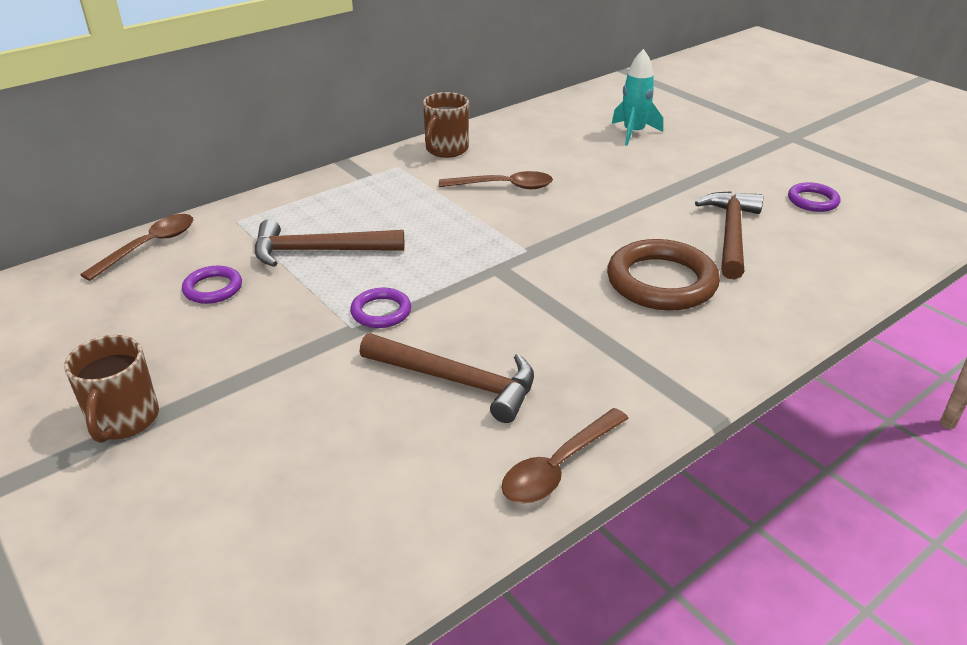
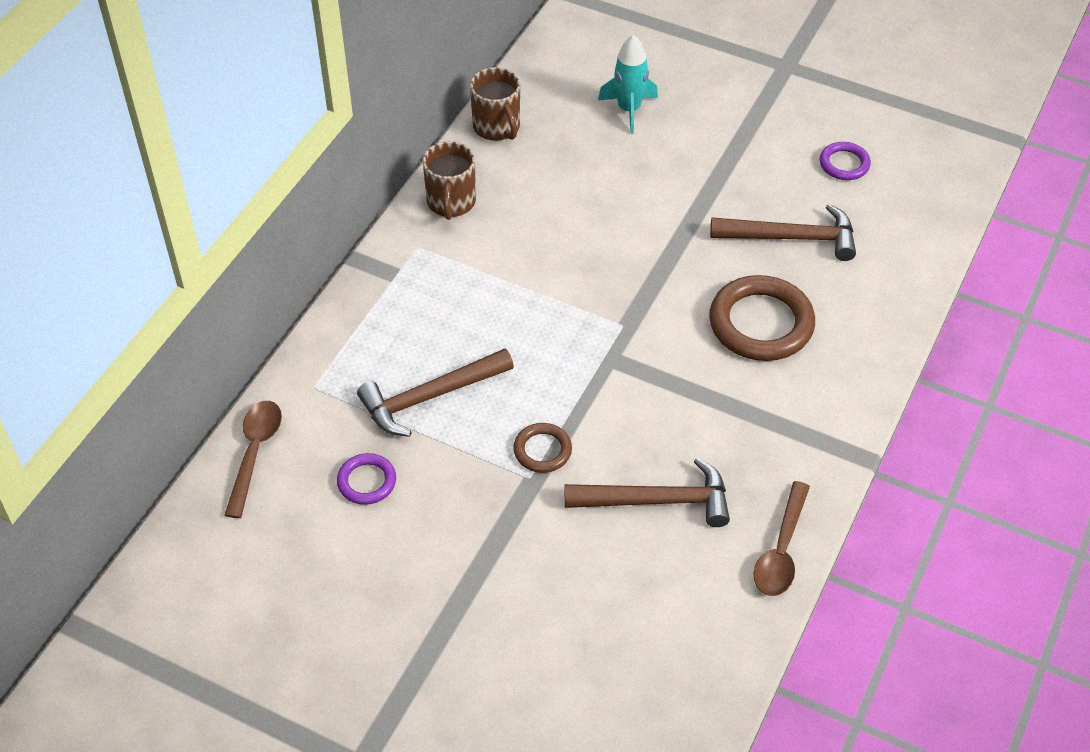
camera: 25 degrees left, 15 degrees up
(123, 420) = (415, 647): brown mug -> brown mug (497, 127)
(381, 312) = (542, 450): purple ring -> brown ring
(504, 186) = (547, 241): brown spoon -> none
(731, 234) = (792, 238): brown hammer -> brown hammer turned 105 degrees clockwise

